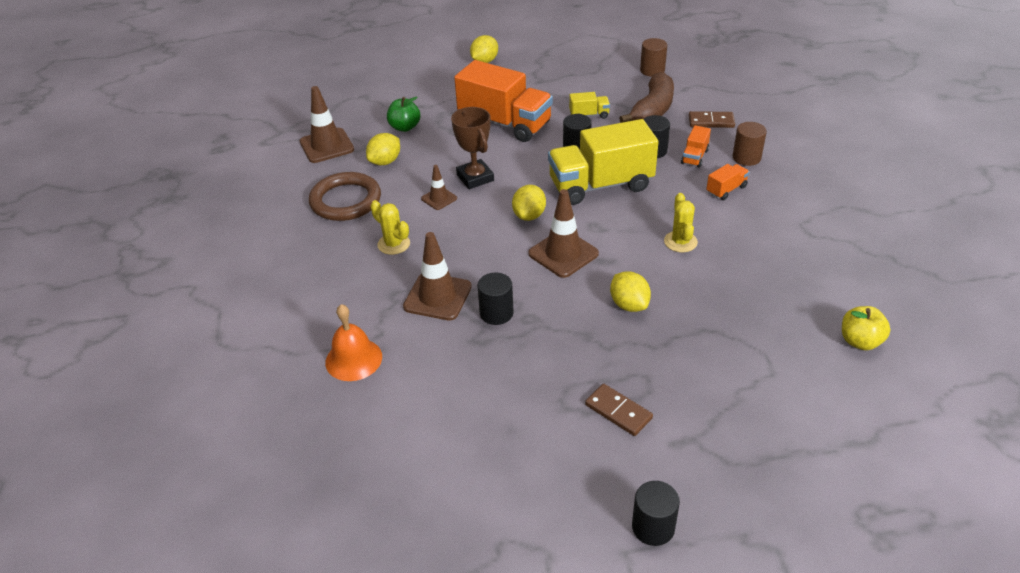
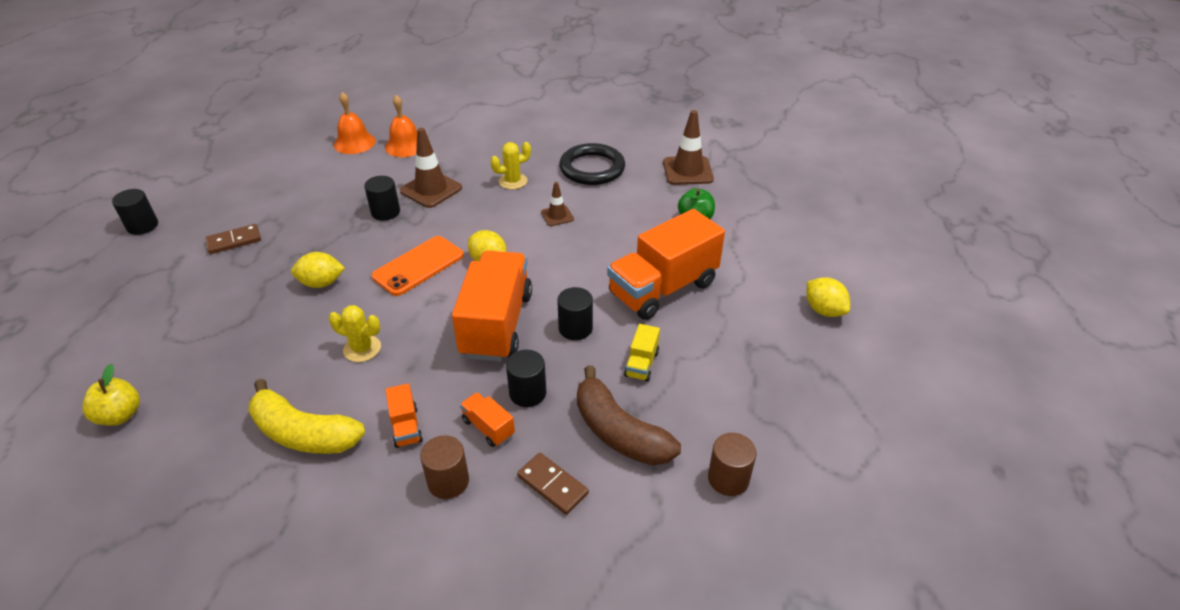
camera: 110 degrees right, 0 degrees up
(345, 200) = (592, 168): brown ring -> black ring
(365, 414) = (354, 143): none -> orange bell
(385, 161) = (639, 197): yellow lemon -> none
(475, 178) = (574, 244): brown trophy -> none
(563, 254) = (418, 266): brown traffic cone -> orange phone
(600, 185) = (496, 324): yellow truck -> orange truck
(711, 121) = (552, 485): brown domino -> brown domino turned 75 degrees counterclockwise
(775, 232) = (303, 433): none -> yellow banana

